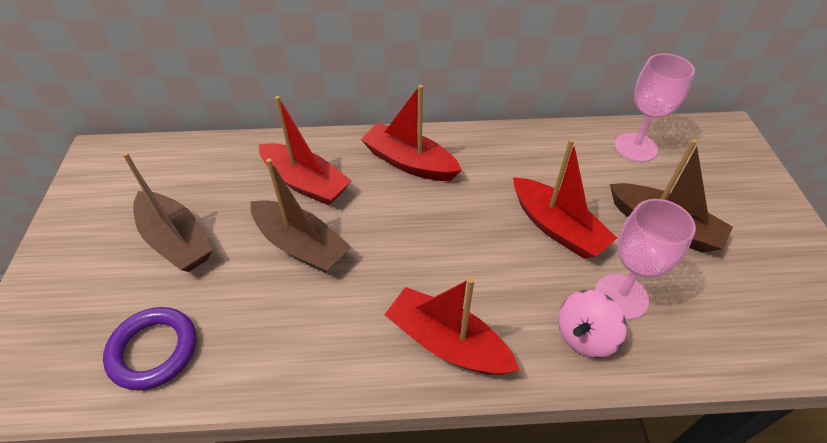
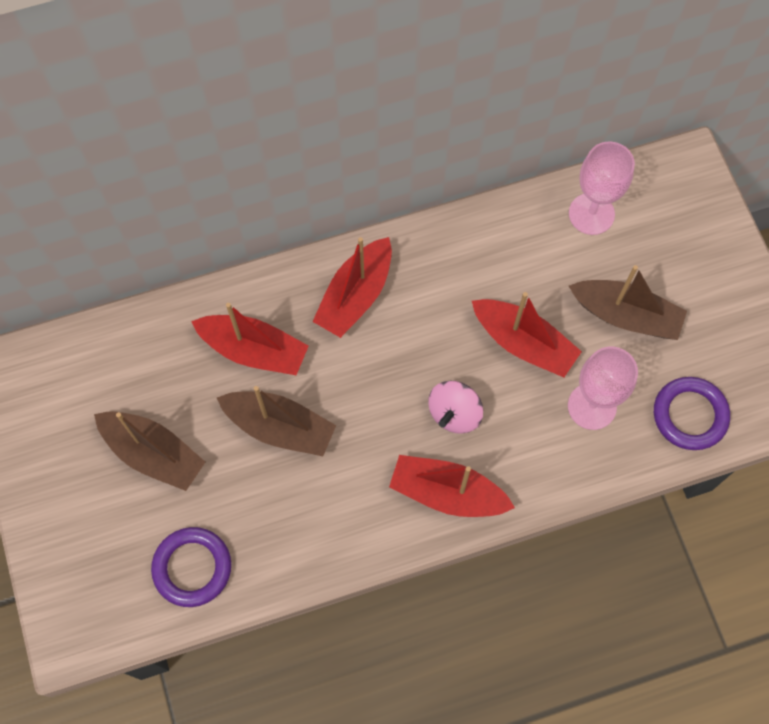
camera: 15 degrees left, 20 degrees up
(409, 163) = (355, 295): red boat -> red boat turned 75 degrees counterclockwise
(584, 336) = (564, 455): pink spinning top -> pink spinning top (454, 413)
(733, 329) = (690, 415): none -> purple ring

